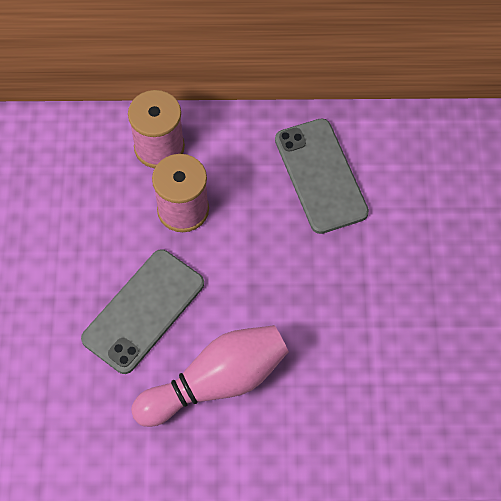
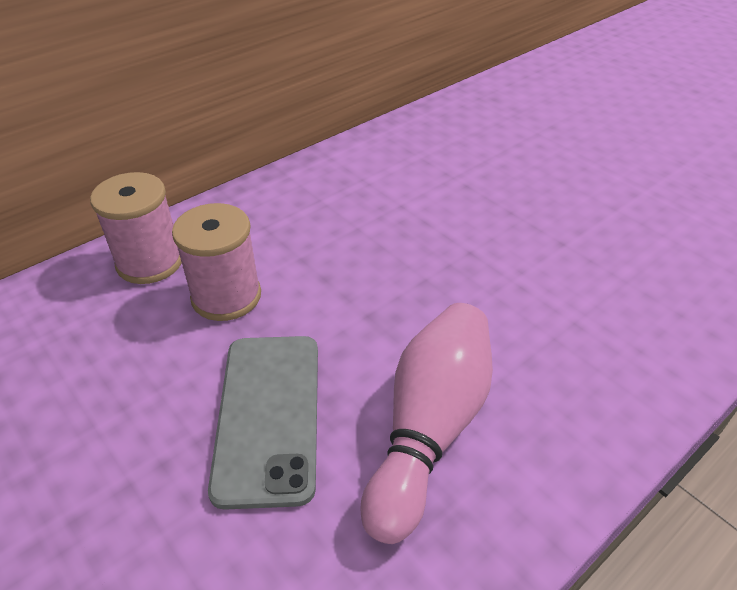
camera: 40 degrees left, 20 degrees down
(321, 176) = (340, 201): grey phone -> none

